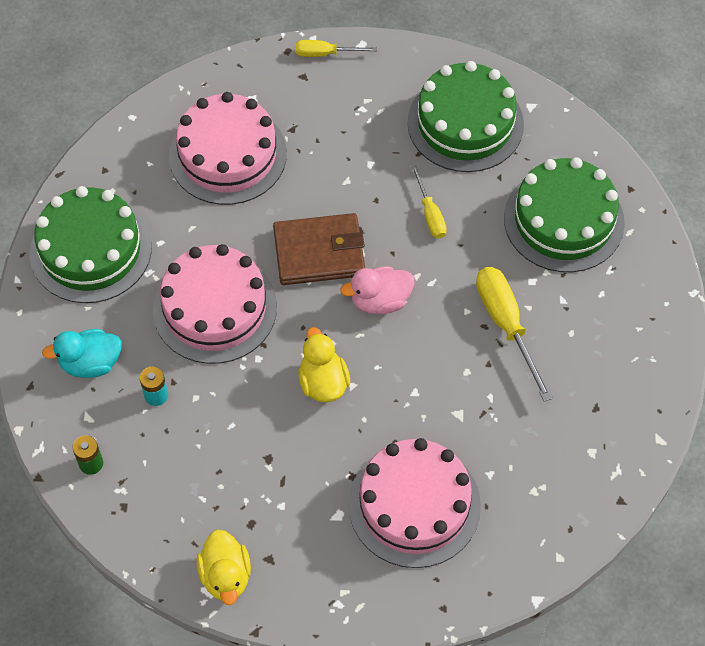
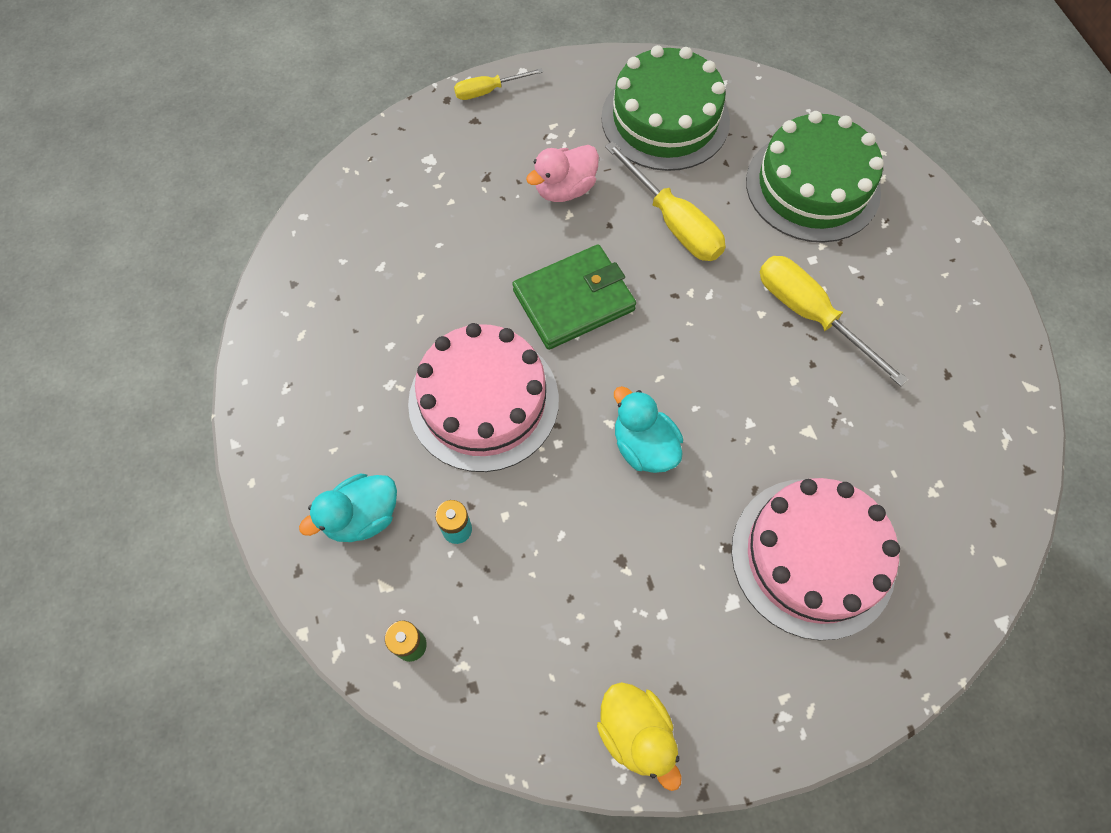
camera: 20 degrees left, 5 degrees up
(91, 250) = (311, 379): green cake -> none
(228, 155) = (427, 225): pink cake -> none
(319, 252) = (574, 300): brown wallet -> green wallet
(323, 382) = (644, 446): yellow duck -> turquoise duck
(380, 301) = (664, 332): pink duck -> pink duck (564, 189)
(430, 214) = (673, 222): yellow screwdriver -> yellow screwdriver, size x1.71

